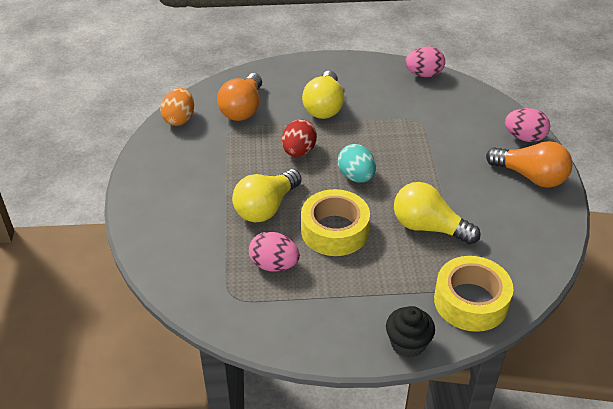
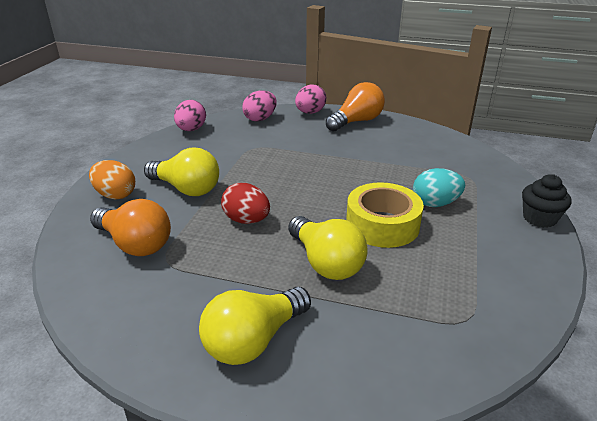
camera: 70 degrees left, 10 degrees down
(179, 119) = (100, 305): orange egg -> orange egg (115, 195)
(274, 265) = (422, 276): pink egg -> pink egg (260, 119)
(356, 177) = (309, 195): turquoise egg -> turquoise egg (435, 203)
(428, 227) = (397, 175): yellow light bulb -> yellow light bulb (253, 340)
(471, 301) = (490, 178): yellow tape -> none

